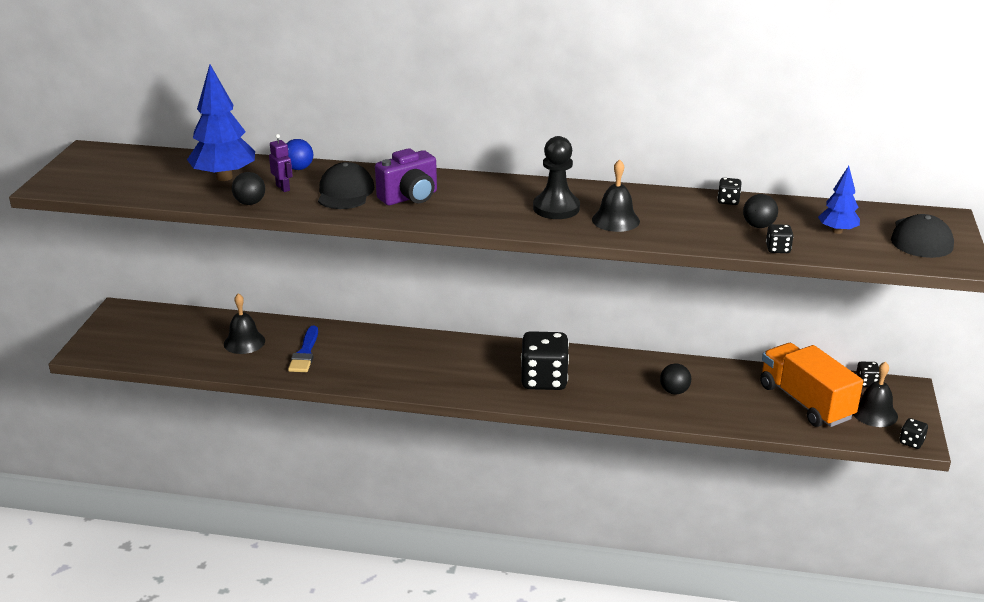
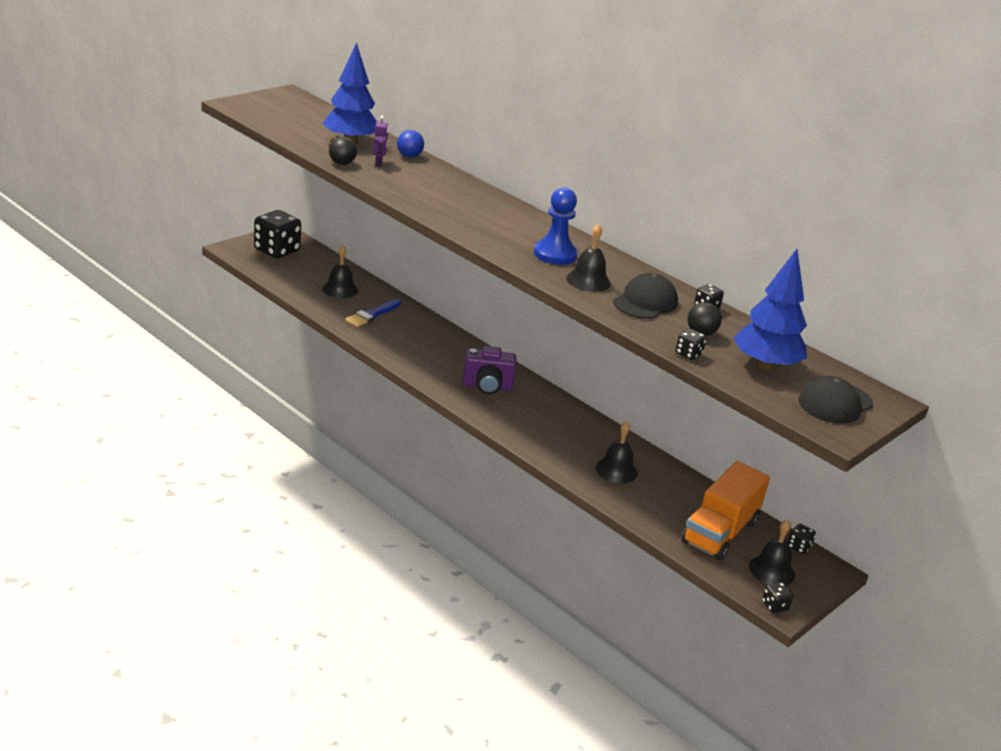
camera: 30 degrees right, 0 degrees up
(345, 192) = (417, 183): black cap -> black cap (645, 302)
(410, 198) = (457, 204): purple camera -> purple camera (487, 386)
(544, 380) = (522, 413): black dice -> black dice (277, 250)
(556, 208) = (555, 254): black pawn -> blue pawn
(674, 391) = (616, 470): black ball -> black bell
(805, 402) = (720, 532): orange truck -> orange truck turned 150 degrees counterclockwise
(837, 231) = (765, 365): blue tree -> blue tree, size x1.78

